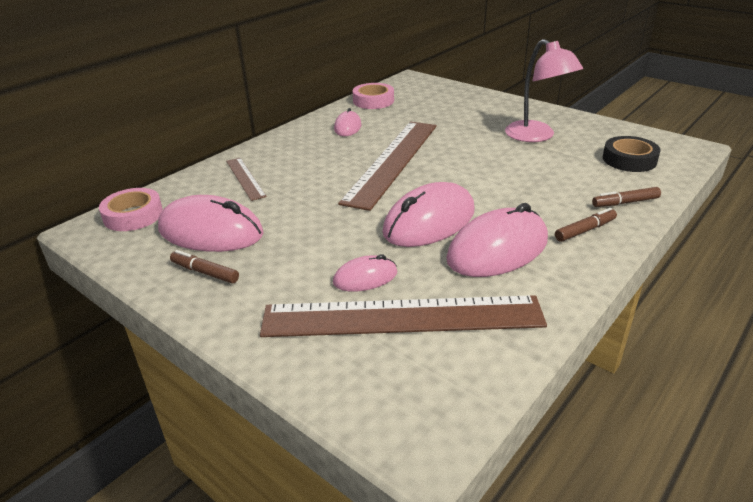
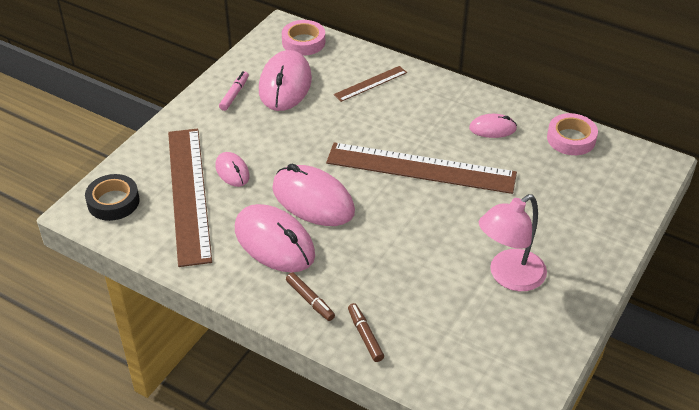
camera: 80 degrees right, 10 degrees up
(205, 272) = (234, 94): brown marker -> pink marker
(629, 160) = (464, 353): black tape -> black tape (113, 202)

